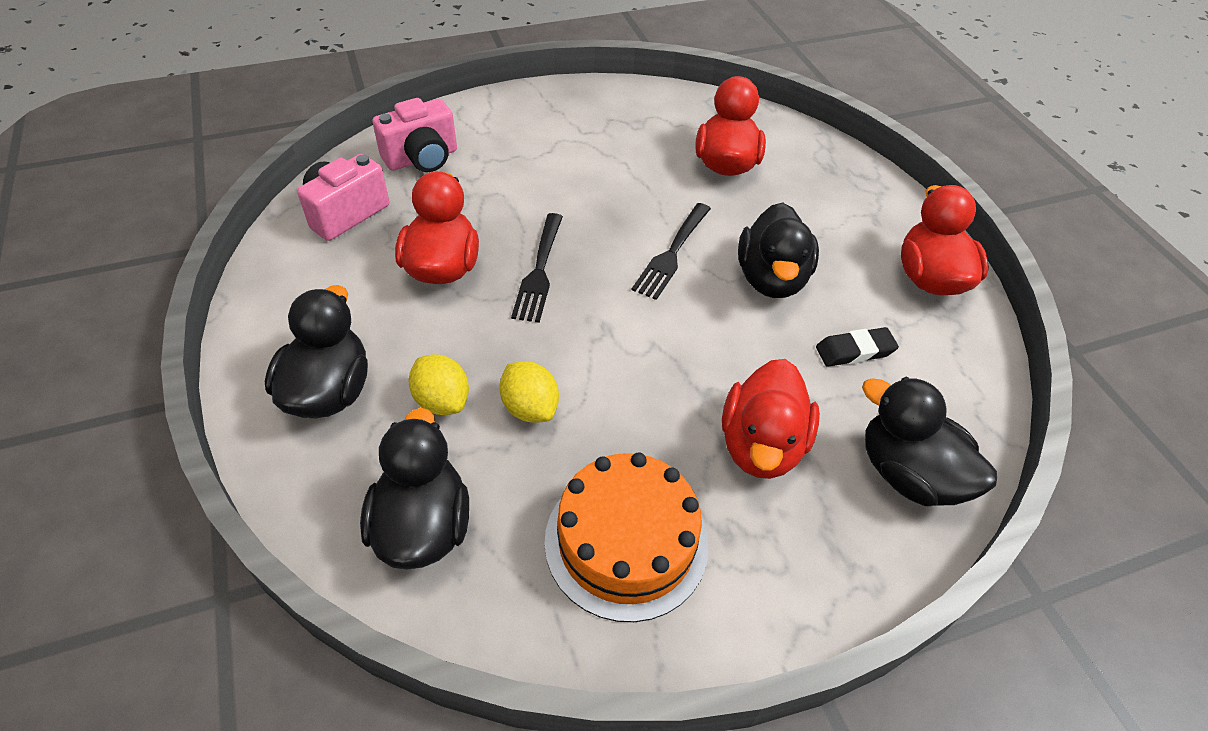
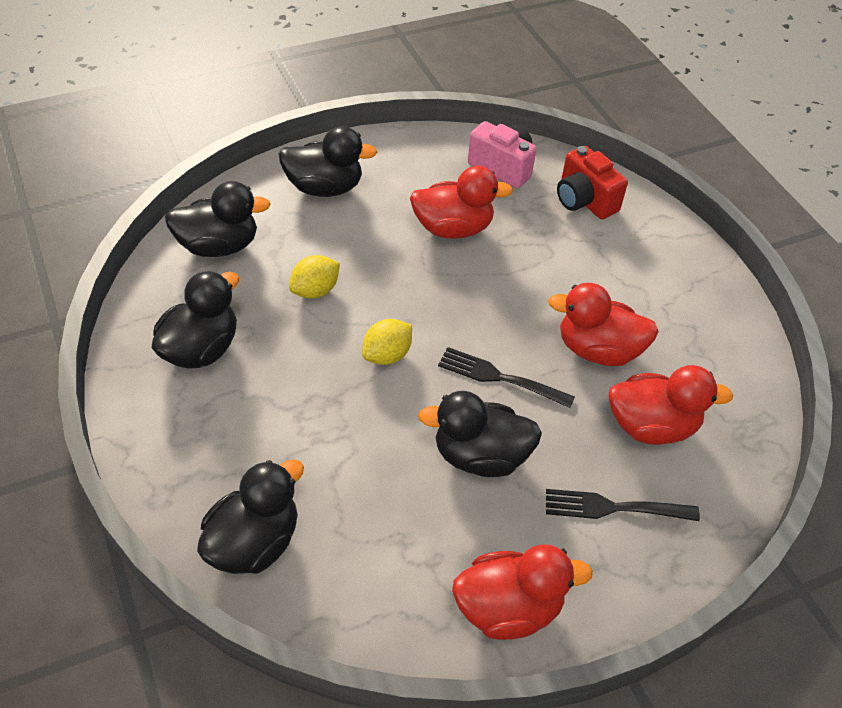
camera: 85 degrees right, 0 degrees up
(422, 158) = (584, 201): pink camera -> red camera
(442, 400) = (319, 243): yellow lemon -> yellow lemon (387, 355)
(539, 271) = (459, 286): black fork -> black fork (614, 507)
(626, 541) = (201, 349): orange cake -> black duck
(761, 445) = (283, 435): red duck -> red duck (598, 350)
(855, 351) = (393, 518): black eraser -> none

